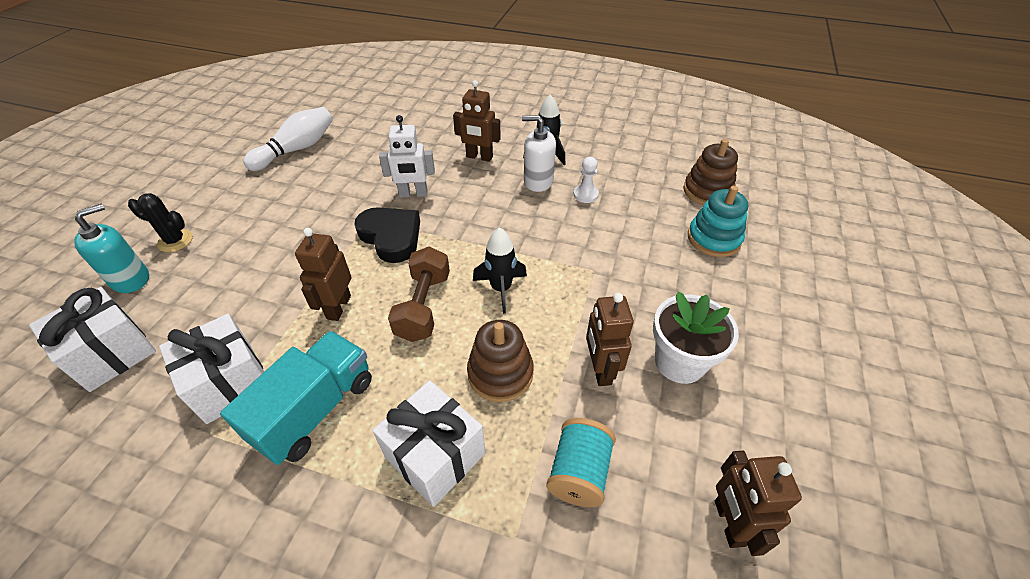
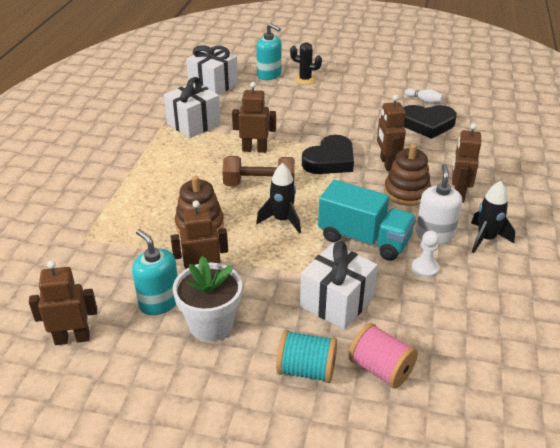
camera: 85 degrees right, 10 degrees down
(175, 241) = (305, 79): black cactus -> black cactus turned 75 degrees counterclockwise
(297, 149) = (424, 100): white bowling pin -> white bowling pin, size x0.48
(315, 409) = (174, 155): turquoise truck -> turquoise truck (364, 239)
(347, 155) = (427, 124): none -> black heart
(413, 194) = (387, 164): white robot -> brown robot
(435, 455) = (139, 203): white gift -> white gift (337, 302)
(579, 472) = (120, 265): turquoise spool -> turquoise spool (306, 370)
(649, 416) = (159, 302): none -> turquoise soap dispenser
(707, 191) = (471, 374): brown stacking toy -> brown stacking toy (406, 192)
(713, 239) = (381, 369): turquoise stacking toy -> pink spool

